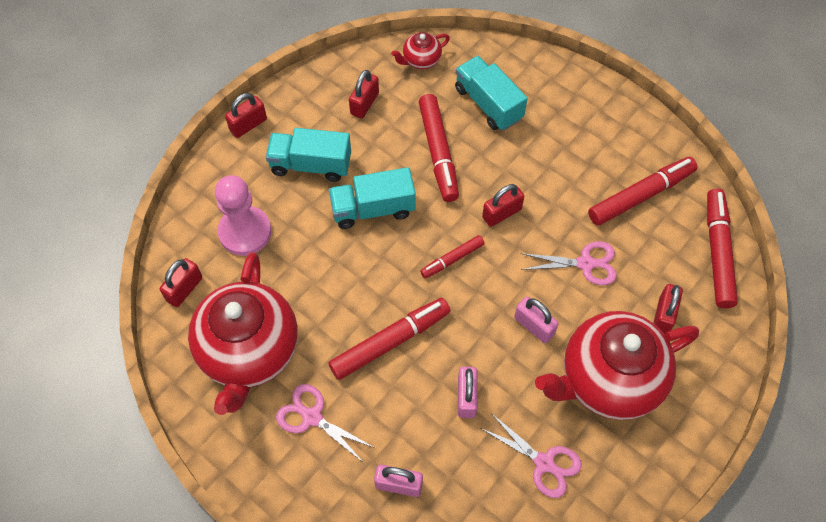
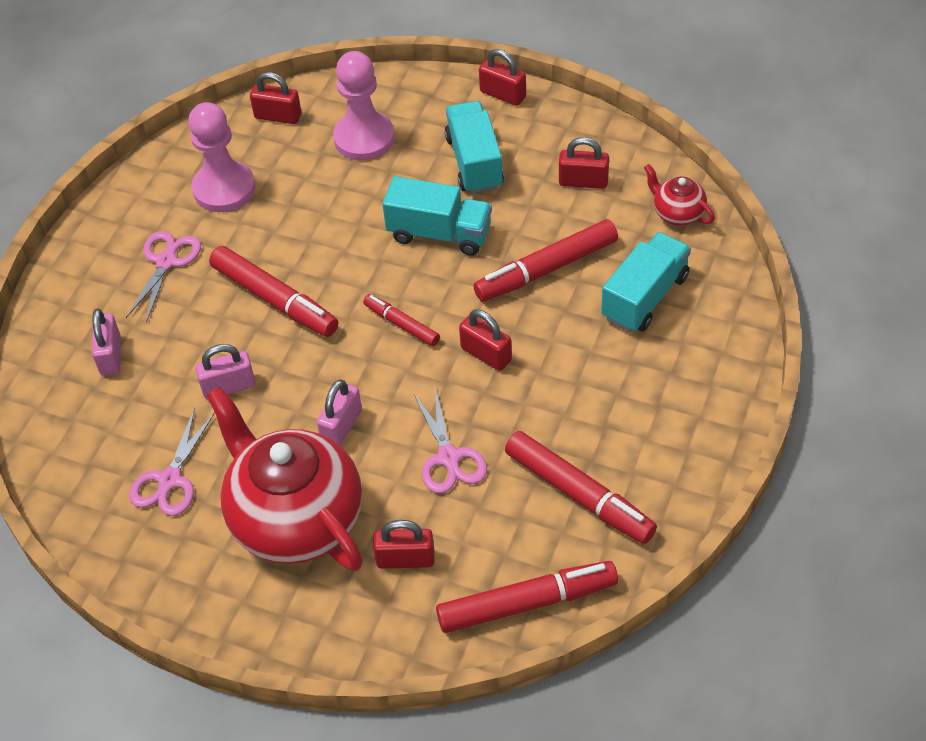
camera: 75 degrees right, 10 degrees down
(249, 351) = (224, 189): red teapot -> pink pawn
(373, 209) = (439, 233): turquoise truck -> turquoise truck turned 135 degrees clockwise

